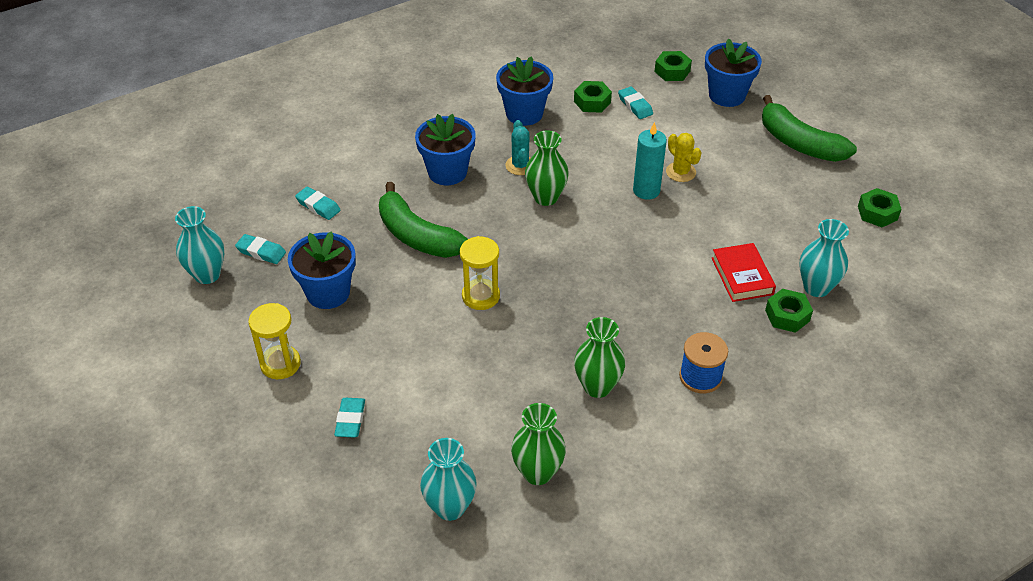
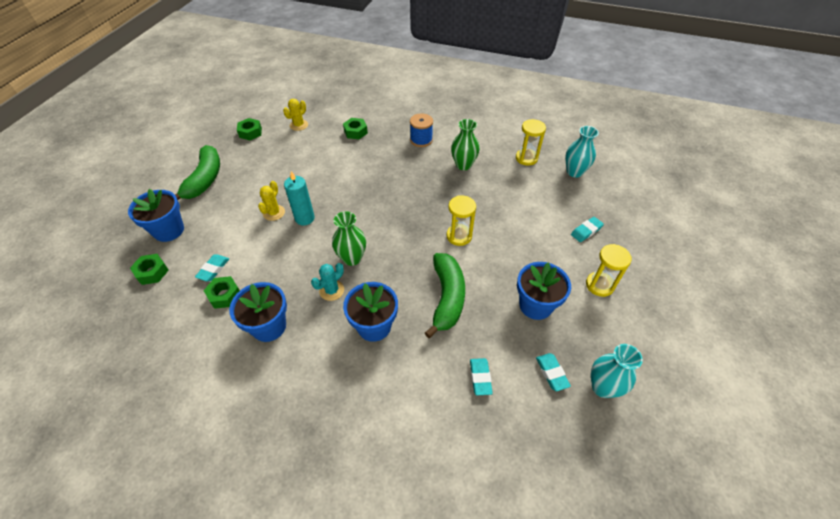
camera: 130 degrees left, 5 degrees up
(537, 472) = (526, 158): green vase -> yellow hourglass
(742, 276) = (342, 154): red book -> none
(816, 287) = (327, 131): turquoise vase -> none
(858, 265) = (299, 125): none -> yellow cactus

